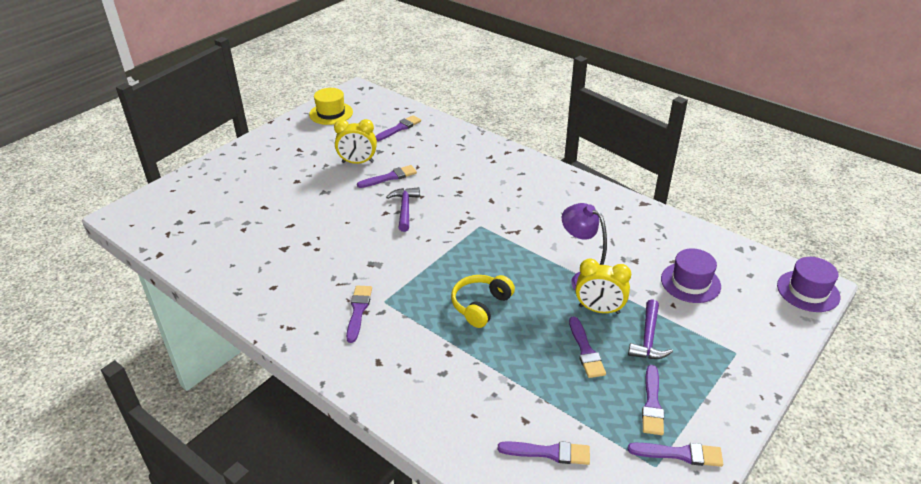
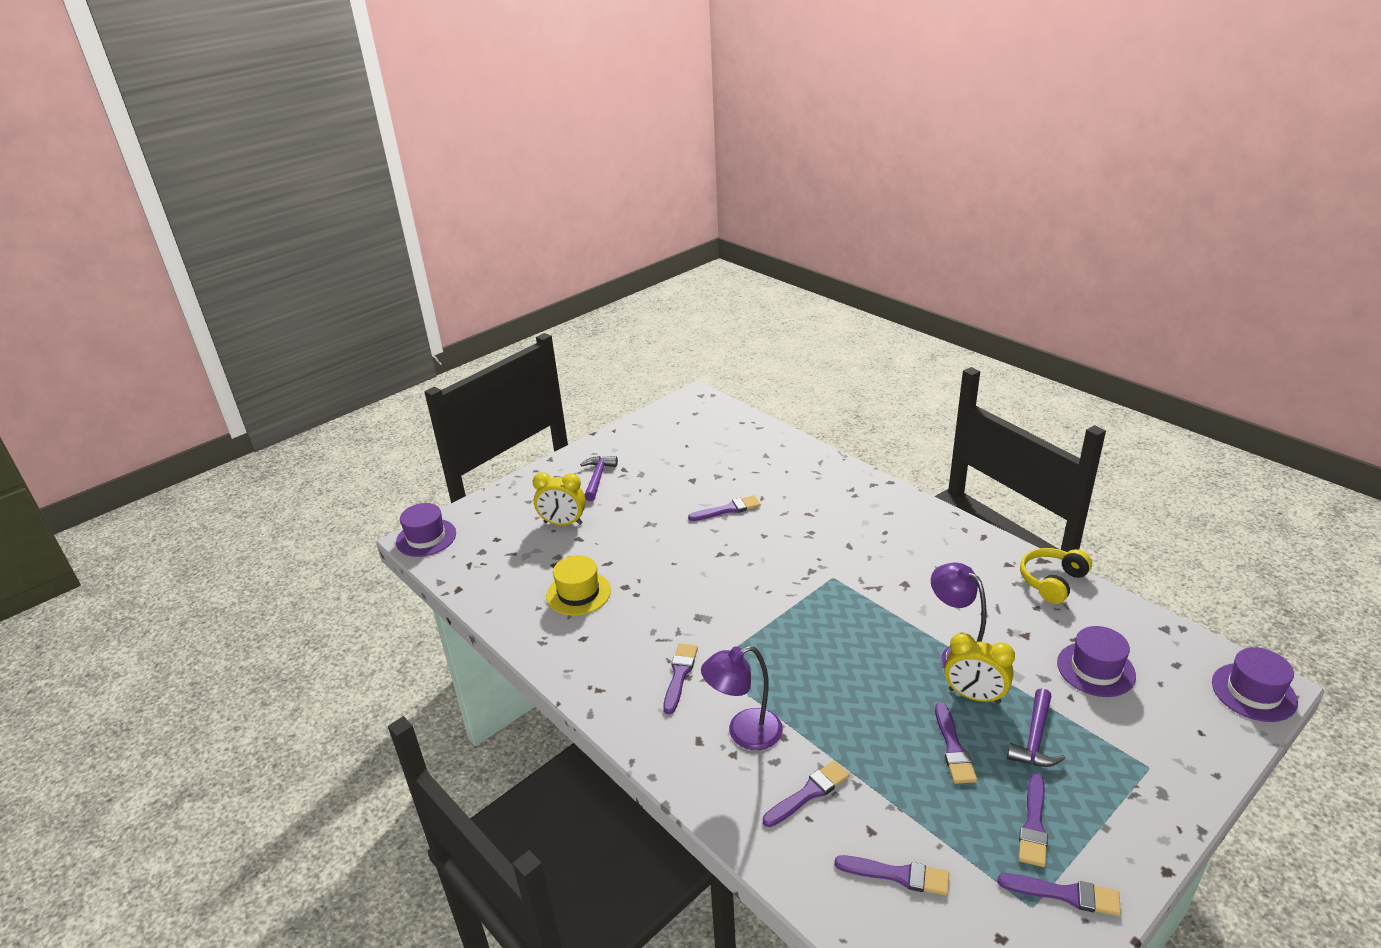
camera: 10 degrees right, 5 degrees down
(127, 213) = (426, 538): none -> purple hat
(331, 113) = (664, 426): yellow hat -> yellow hat (578, 593)
(357, 162) = (691, 489): yellow clock -> yellow clock (563, 523)
(399, 128) = (743, 448): purple brush -> purple brush (808, 793)
(405, 209) = (743, 550): purple hammer -> purple hammer (598, 478)
(416, 353) = (744, 733): none -> purple lamp
(481, 306) = (827, 680): yellow headphones -> yellow headphones (1052, 582)

